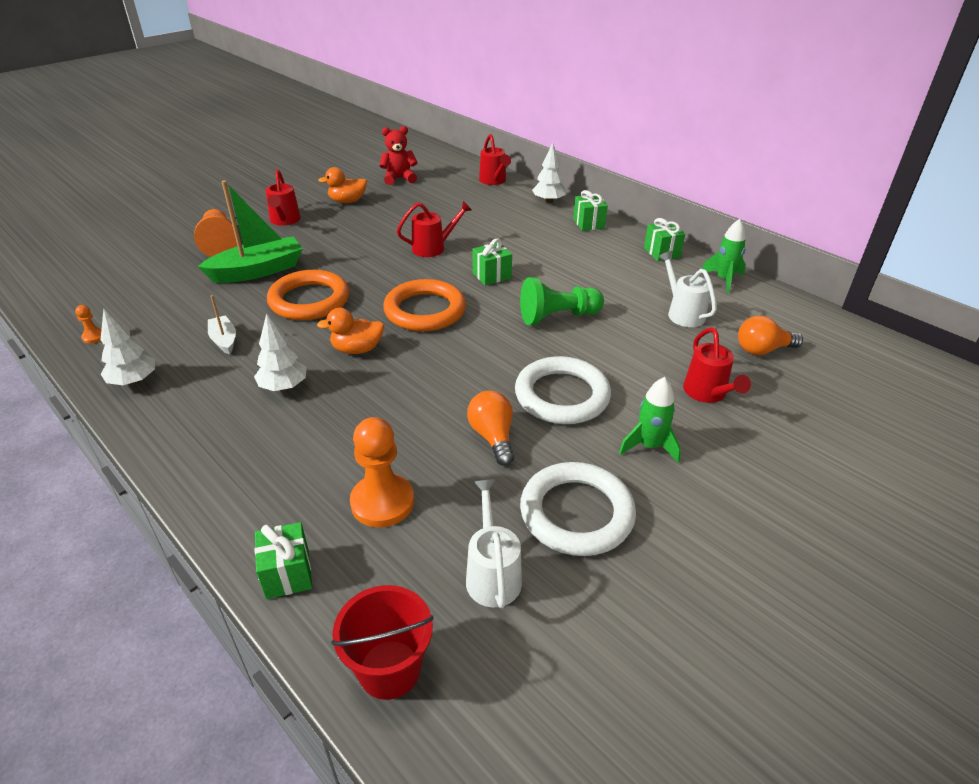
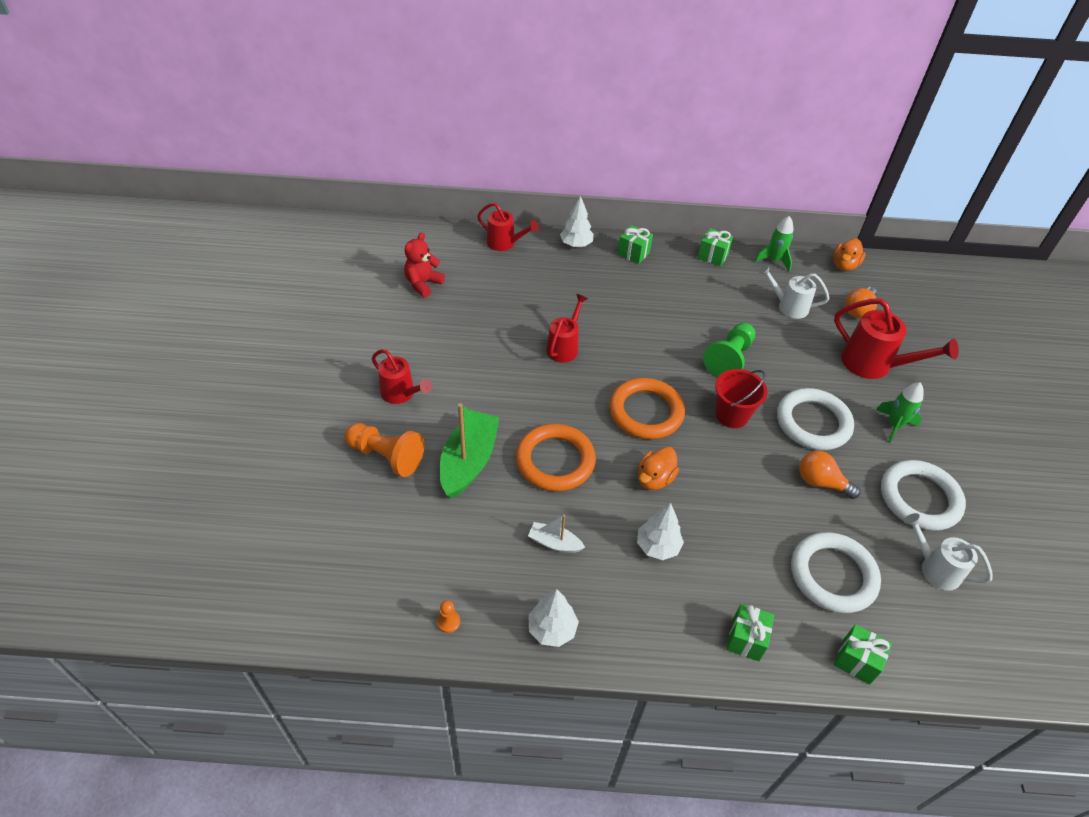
camera: 45 degrees left, 10 degrees up
(347, 201) = (420, 337): orange duck -> orange duck (844, 265)
(382, 502) = (833, 575): orange pawn -> white ring
(389, 669) = (967, 660): red bucket -> red bucket (732, 415)
(491, 276) = (641, 348): green gift -> green gift (746, 639)
(707, 394) = (873, 365): red watering can -> red watering can, size x1.53

